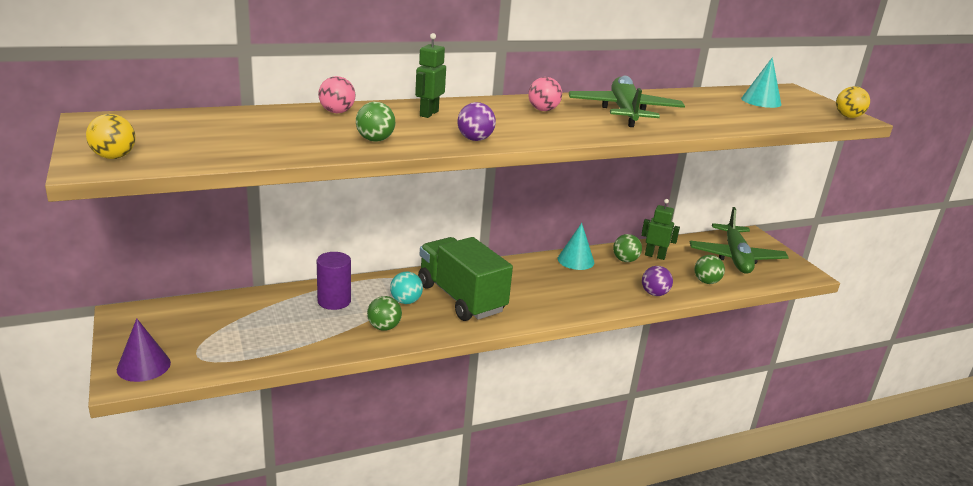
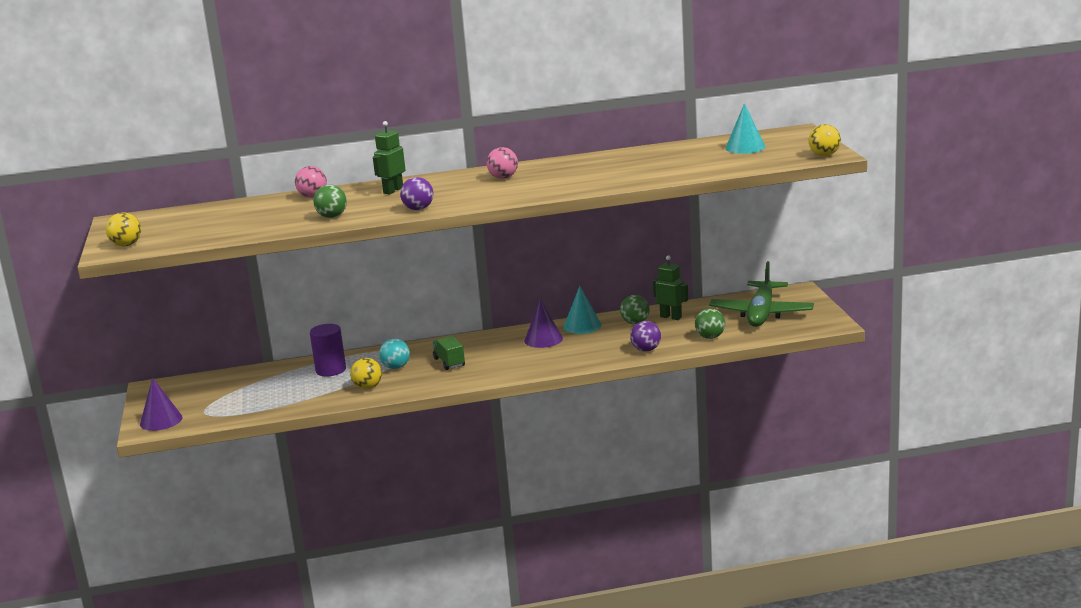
camera: 15 degrees right, 5 degrees down
(384, 327) = (368, 387): green ball -> yellow ball
(461, 298) = (449, 362): green truck -> green truck, size x0.45
(545, 274) = (543, 339): none -> purple cone
(624, 112) = (583, 172): green plane -> none

